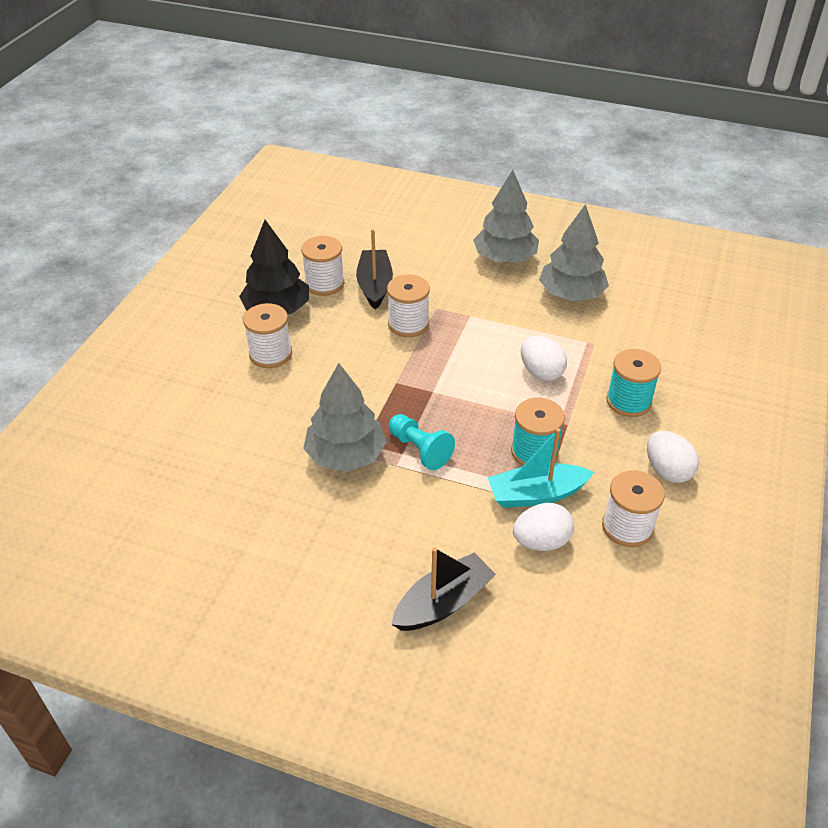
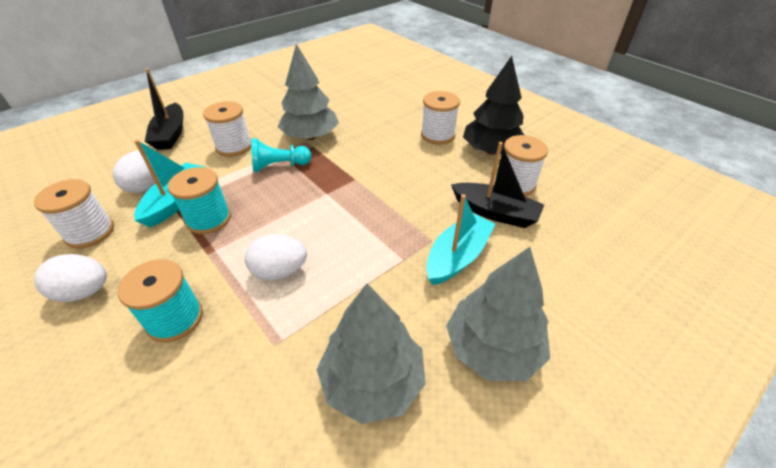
camera: 120 degrees right, 0 degrees up
(408, 324) = (421, 212): white spool -> white spool (234, 146)
(442, 291) = (457, 256): none -> turquoise boat

